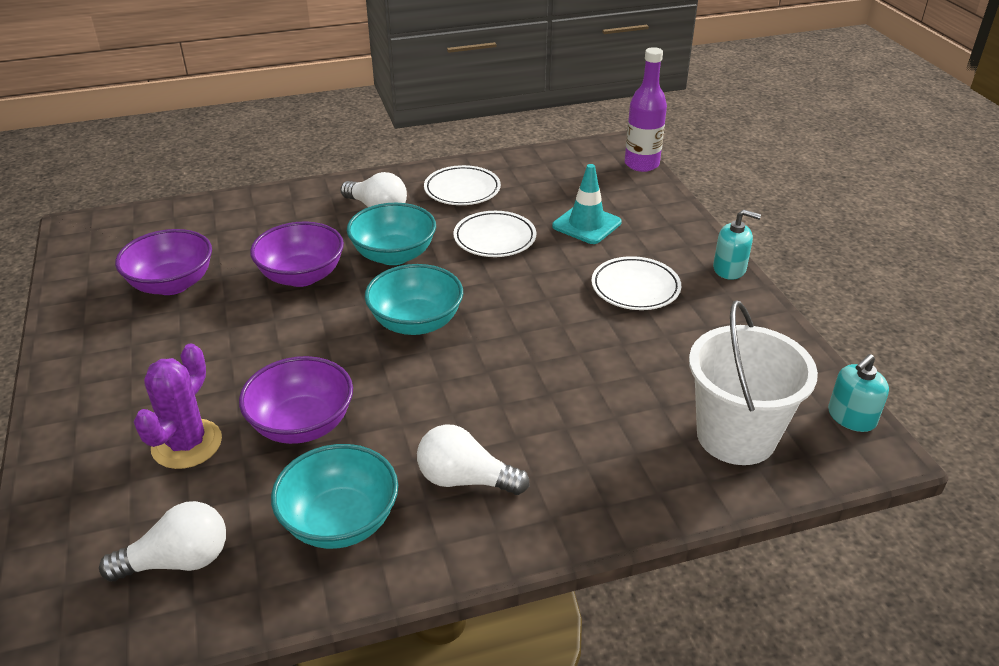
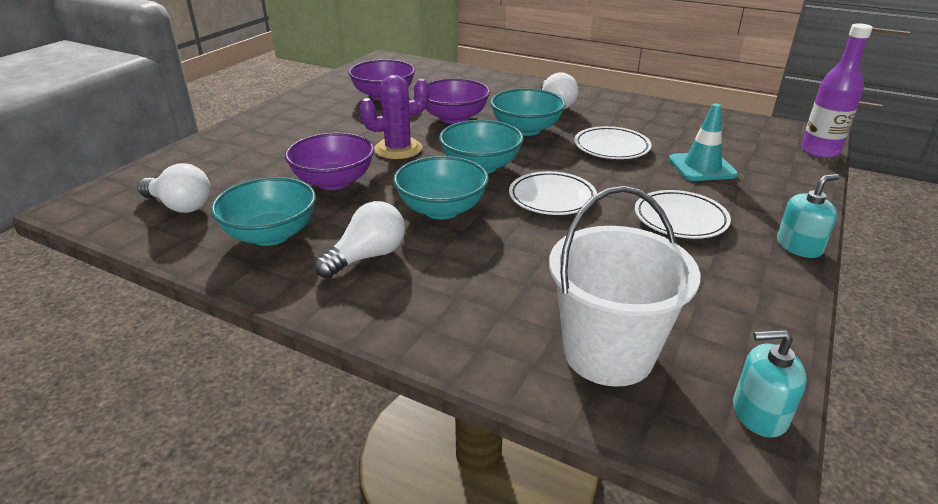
camera: 45 degrees right, 5 degrees down
(187, 444) = (270, 162): purple cactus -> purple cactus (398, 149)
(452, 391) = (441, 209): none -> turquoise bowl
(462, 190) = (632, 115): white plate -> white plate (552, 198)
(465, 479) = (367, 257): white light bulb -> white light bulb turned 75 degrees clockwise
(729, 269) = (799, 246): turquoise soap dispenser -> turquoise soap dispenser turned 90 degrees counterclockwise

